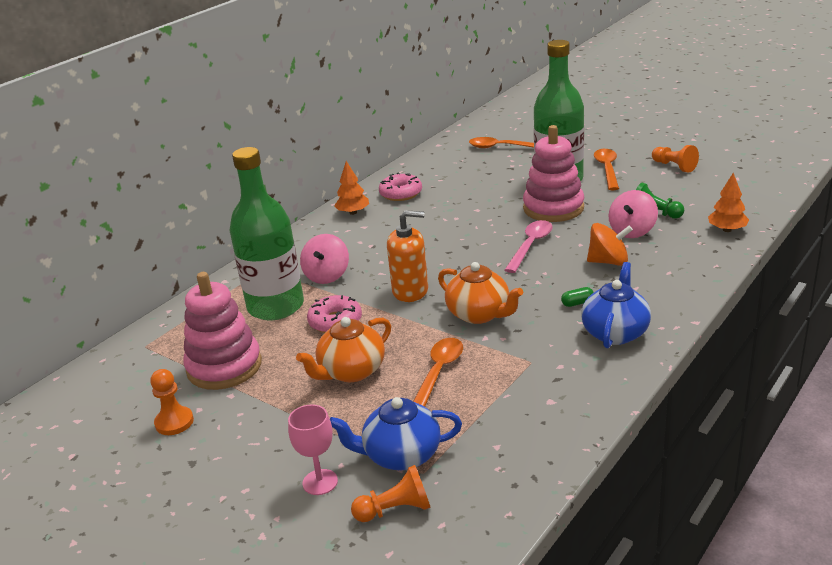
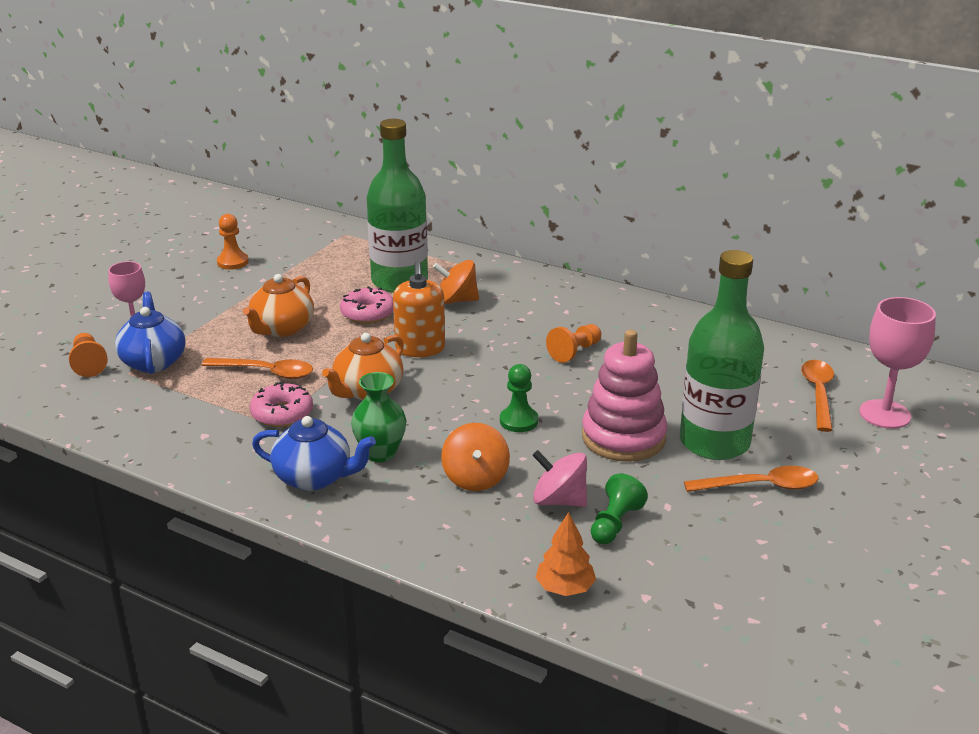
camera: 80 degrees right, 0 degrees up
(224, 367) = (304, 271): pink stacking toy -> none
(327, 275) = (456, 300): pink spinning top -> orange spinning top
(351, 371) = (282, 329): orange teapot -> orange teapot turned 105 degrees counterclockwise
(353, 212) = (600, 301): orange tree -> none
(401, 193) = (654, 327): pink donut -> pink donut (282, 413)
(527, 132) = (885, 414): none -> pink goblet
(531, 245) = (518, 421): pink spoon -> green pawn
(577, 303) = (380, 453): green capsule -> green vase
(674, 166) = (786, 554): orange pawn -> orange pawn (574, 352)

